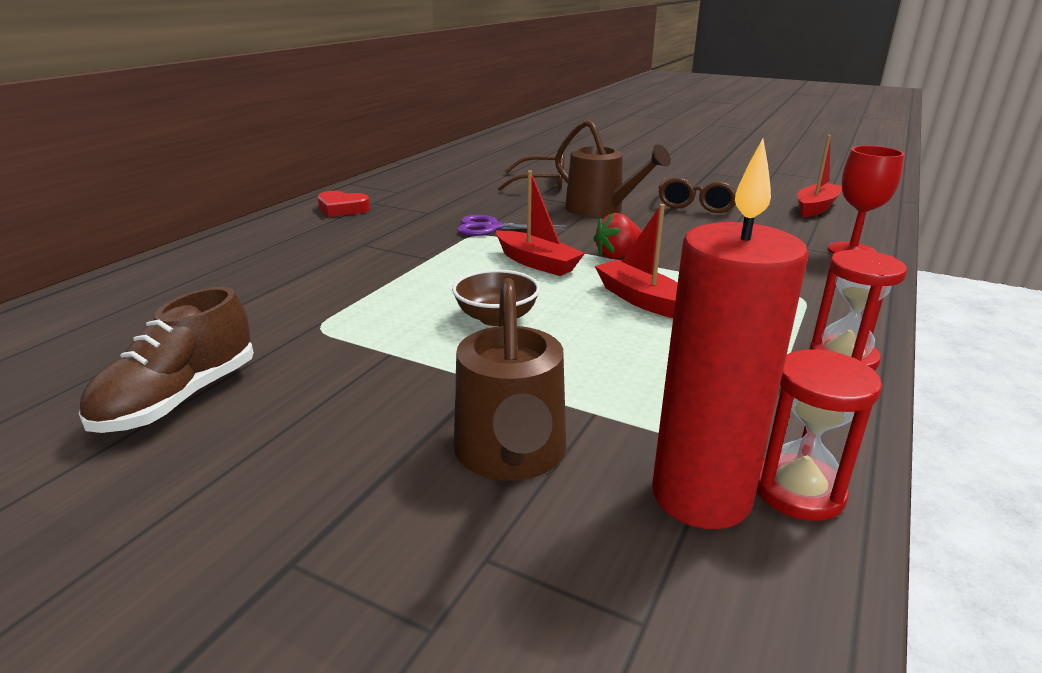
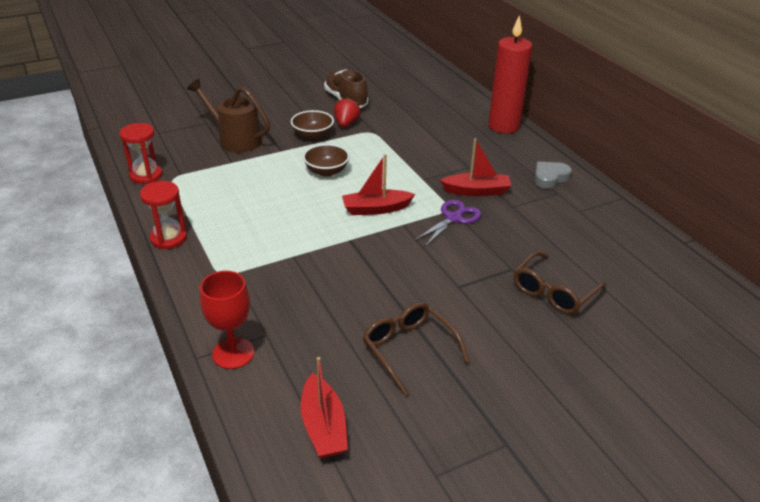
camera: 125 degrees right, 10 degrees up
(342, 209) = (550, 178): red heart -> grey heart
(390, 373) = (313, 135): none -> brown bowl
(601, 210) = (447, 284): brown watering can -> none
(618, 256) = (352, 242): red strawberry -> red strawberry (346, 124)
(642, 300) = (290, 218): red boat -> red boat (476, 191)
(701, 496) = (172, 159): red candle -> red candle (503, 126)

